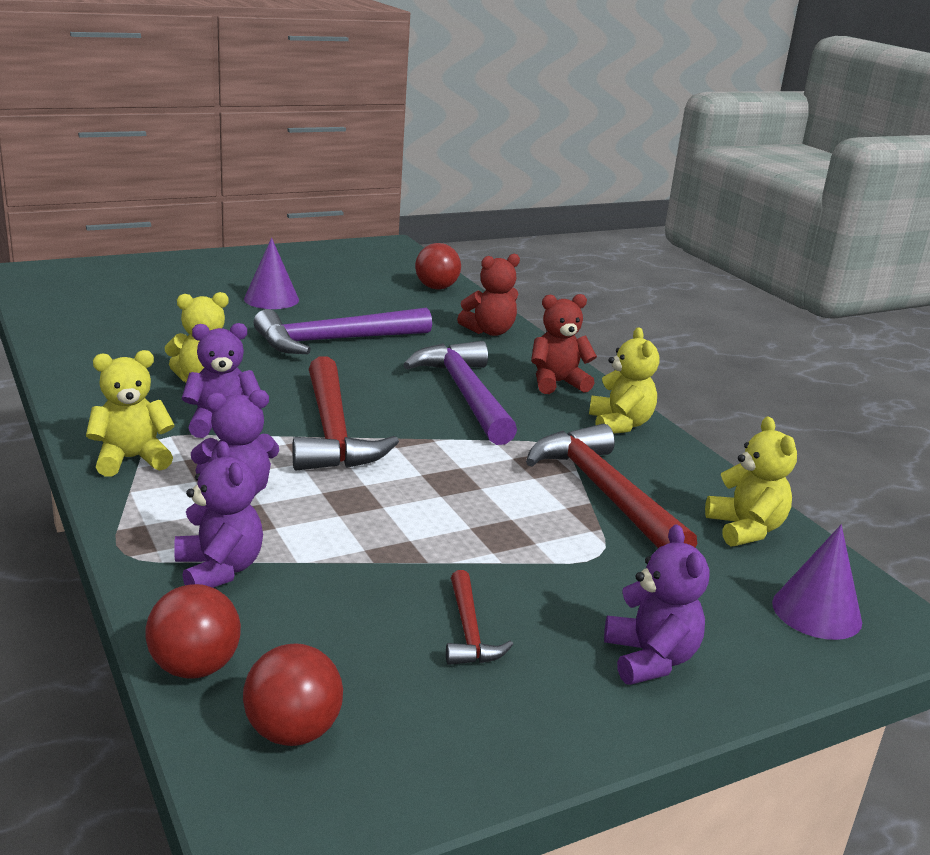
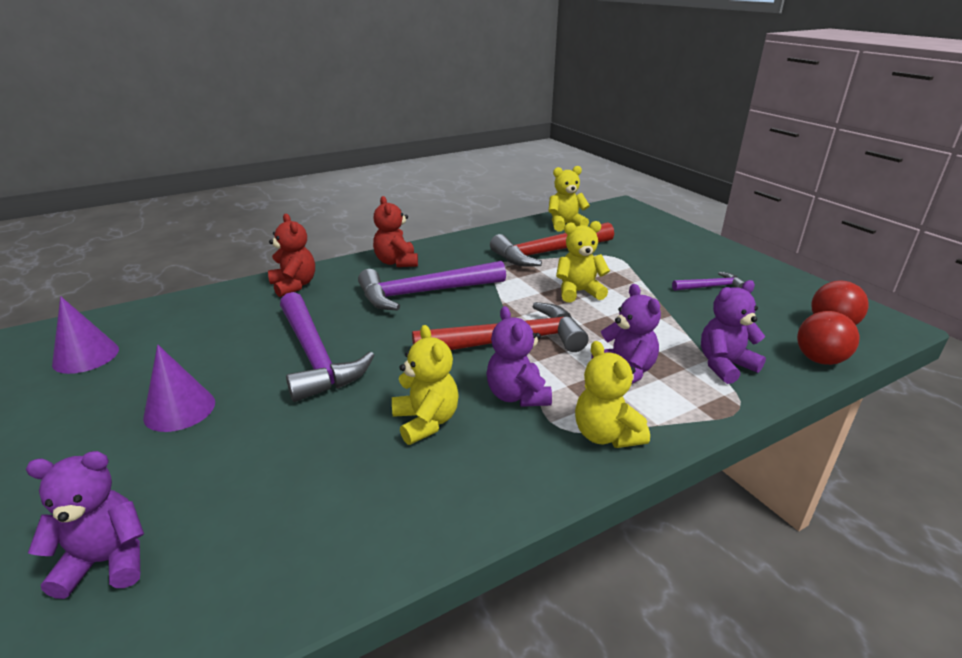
camera: 90 degrees left, 5 degrees up
(436, 288) = (172, 311): red ball -> none
(469, 631) = (710, 287): red hammer -> purple hammer
(619, 424) = (457, 246): yellow teddy bear -> yellow teddy bear (578, 292)
(650, 659) = (692, 249): purple teddy bear -> purple teddy bear (107, 561)
(816, 612) = (627, 218): purple cone -> purple cone (86, 356)

